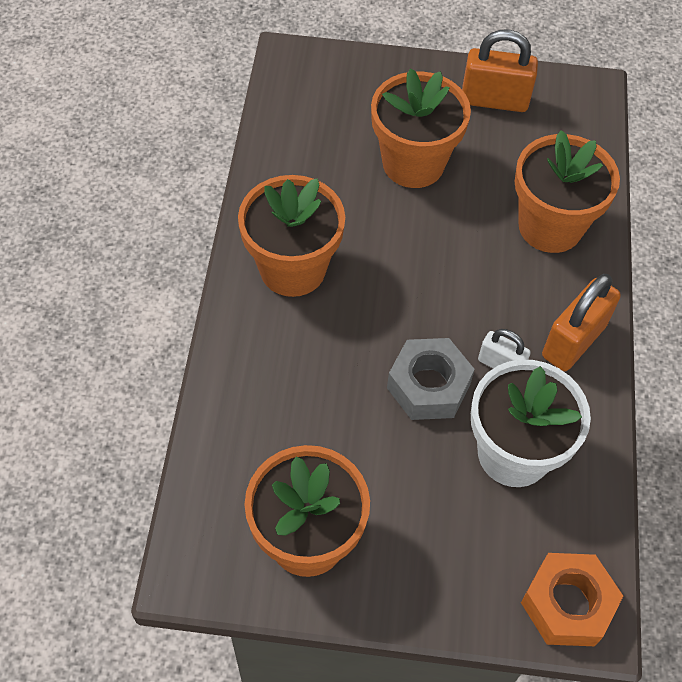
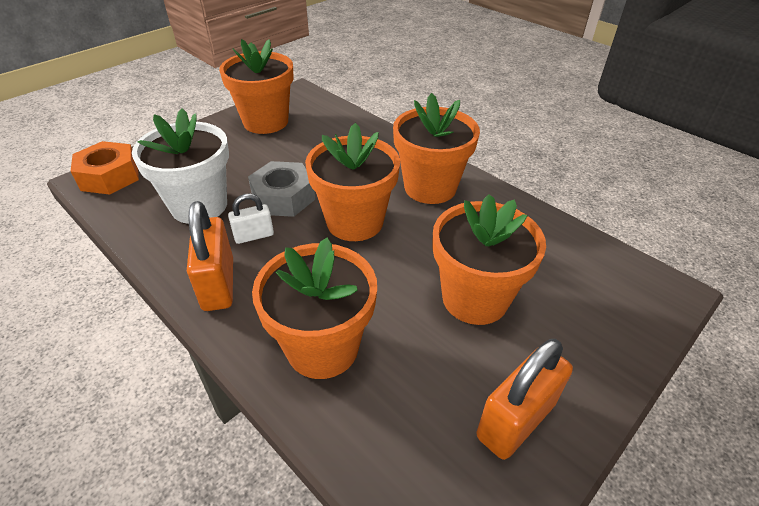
camera: 130 degrees right, 15 degrees down
(404, 297) = (354, 222): none -> orange flower pot

